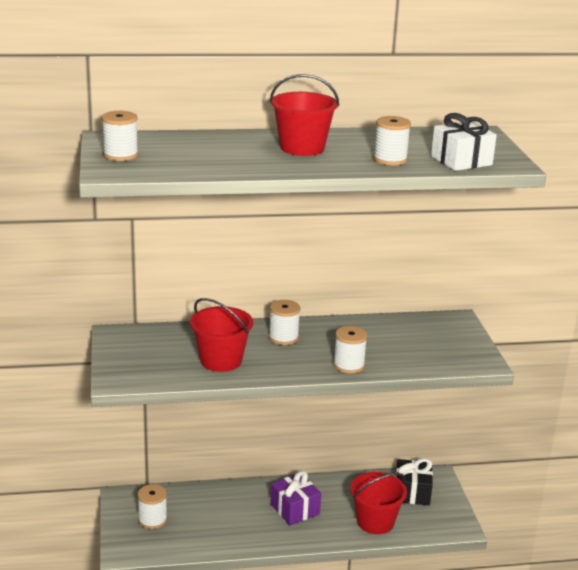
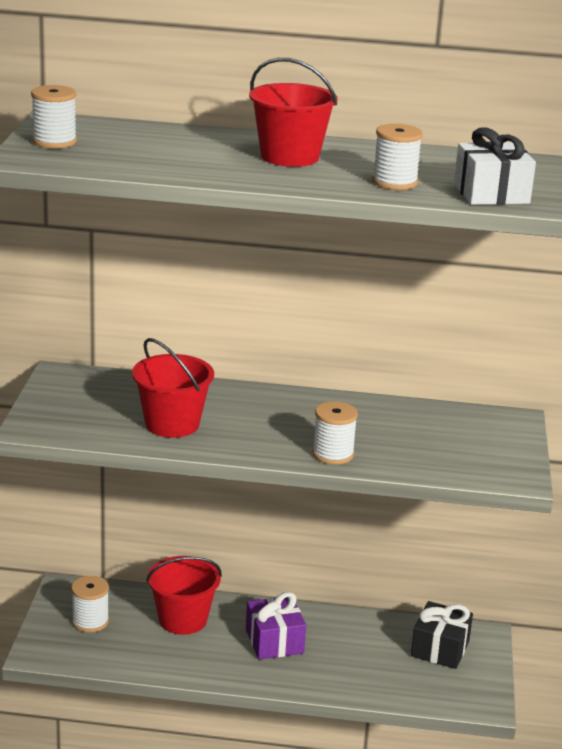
camera: 15 degrees right, 0 degrees up
(283, 337) = (267, 409): white spool -> none
(375, 521) = (373, 676): red bucket -> red bucket (183, 619)

